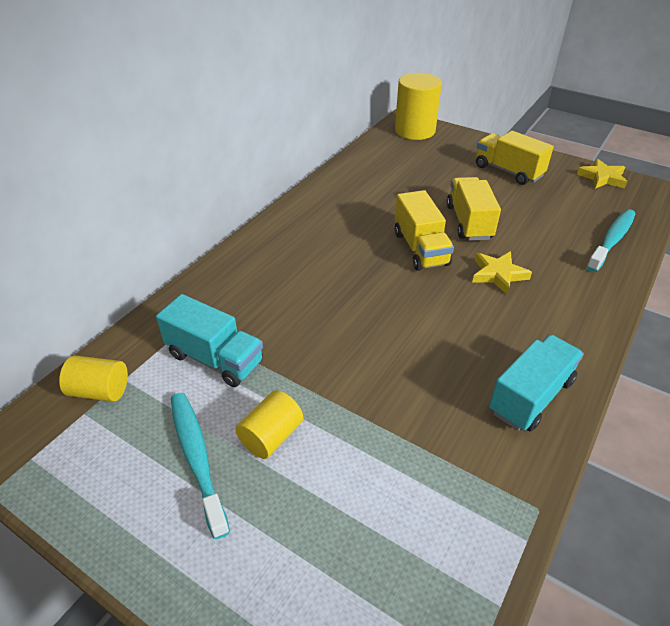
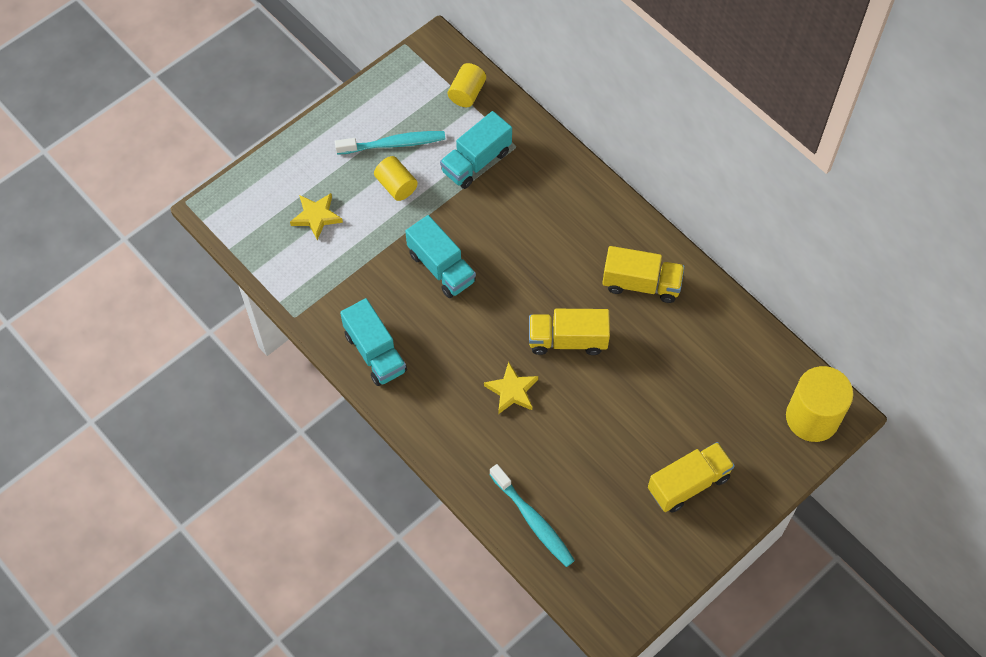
camera: 105 degrees right, 20 degrees up
(381, 359) = (441, 267): none -> turquoise truck
(469, 222) = (598, 399): yellow truck -> yellow truck (641, 284)
(602, 178) = (650, 583): yellow star -> yellow star (316, 217)

